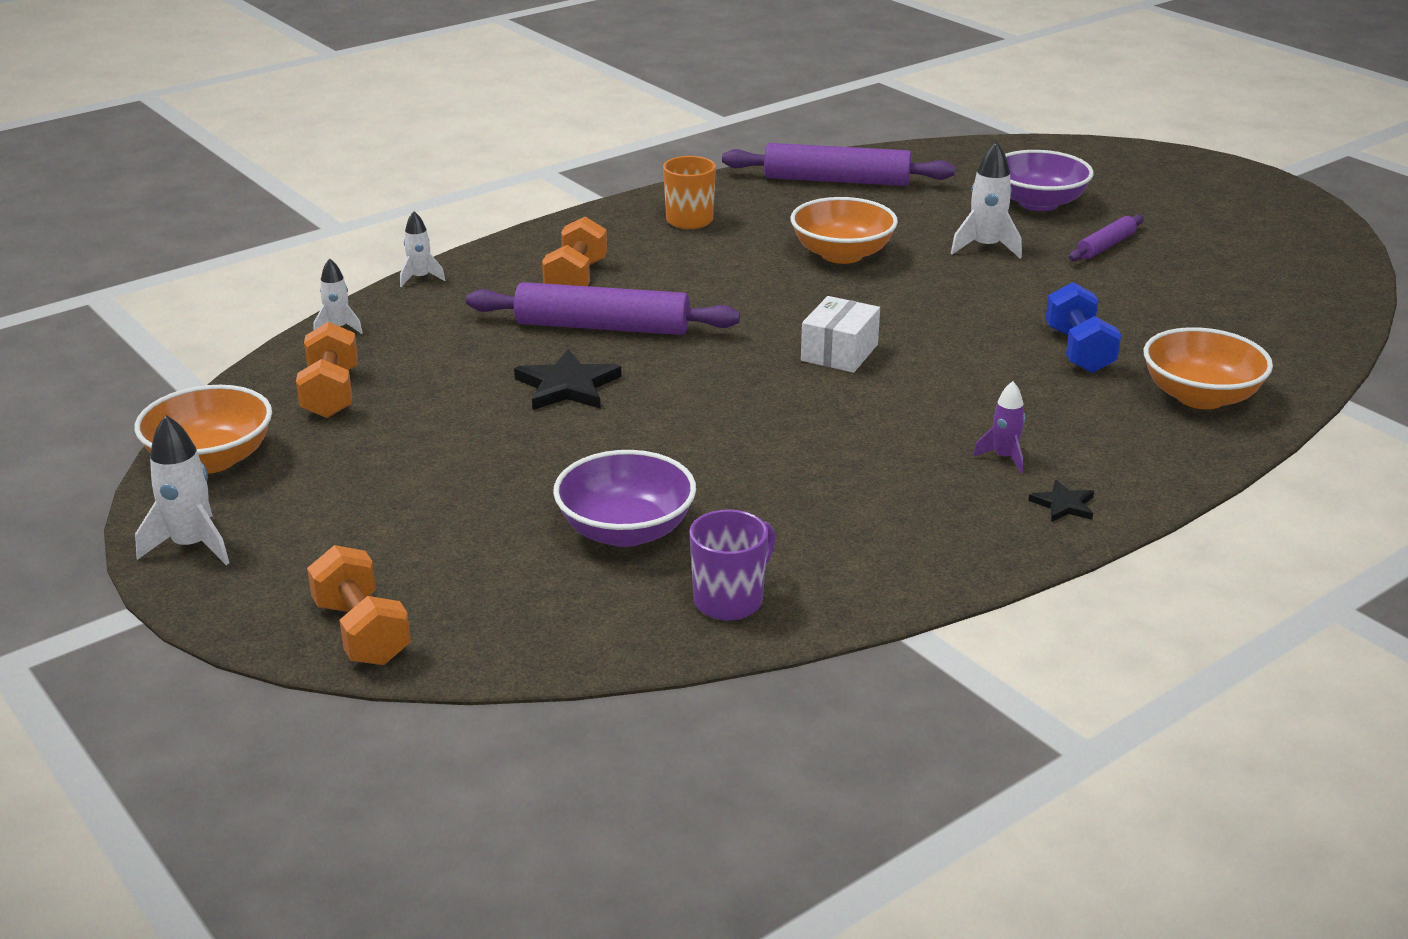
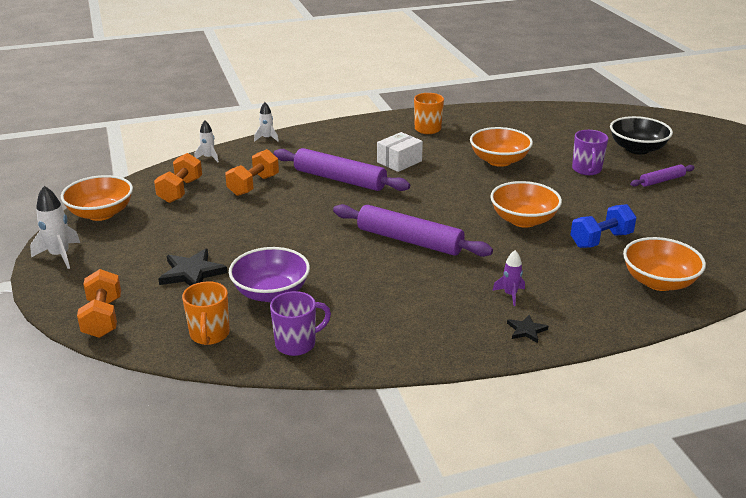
camera: 20 degrees right, 0 degrees up
(567, 386) = (298, 208): black star -> black star (192, 273)
(574, 618) = (209, 335): none -> orange mug
(576, 279) = (345, 151): orange dumbbell -> orange dumbbell (253, 185)
(836, 181) = (525, 119): purple rolling pin -> purple rolling pin (409, 240)
(839, 352) = (458, 216): white box -> white box (399, 161)
(944, 341) = (523, 220): none -> orange bowl
(986, 247) = (586, 170): white rocket -> purple mug
(1038, 203) = (637, 149): purple bowl -> black bowl
(1079, 351) = (601, 240): blue dumbbell -> blue dumbbell turned 45 degrees clockwise

